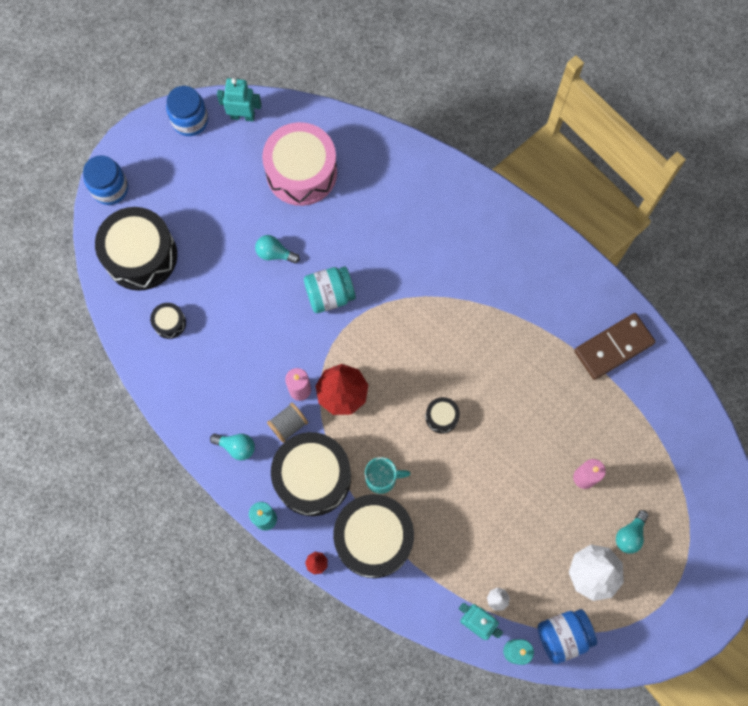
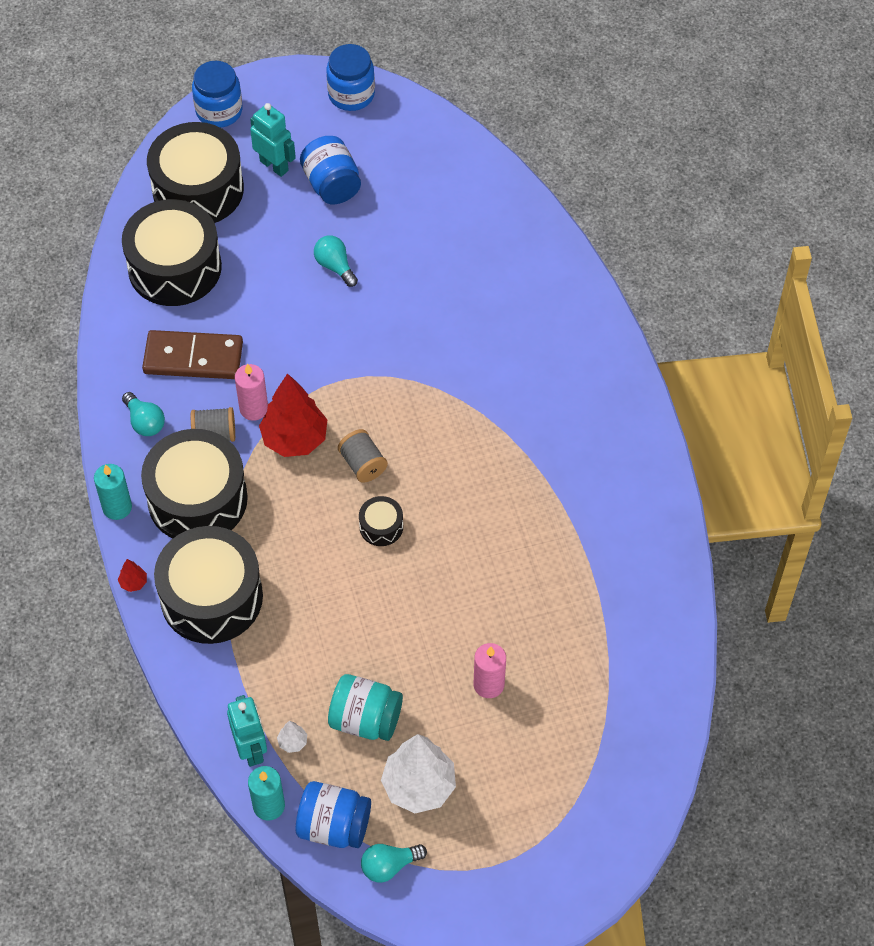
camera: 35 degrees right, 15 degrees down
(170, 323) = (175, 267): black drum -> black drum, size x2.29
(228, 195) = (332, 185): none -> blue jar
(243, 116) = (409, 120): turquoise robot -> turquoise robot (274, 165)
(301, 172) = (426, 207): pink drum -> none
(330, 295) = (360, 338): turquoise jar -> turquoise jar (365, 719)
(382, 478) = (268, 546): turquoise mug -> none
(398, 382) = (363, 464): none -> grey spool
(613, 347) = (630, 576): brown domino -> brown domino (193, 358)
(629, 535) = (492, 775): turquoise light bulb -> turquoise light bulb (389, 866)

